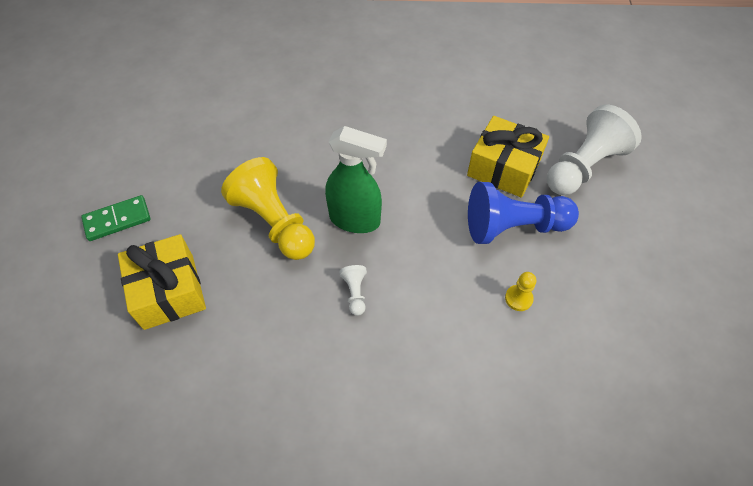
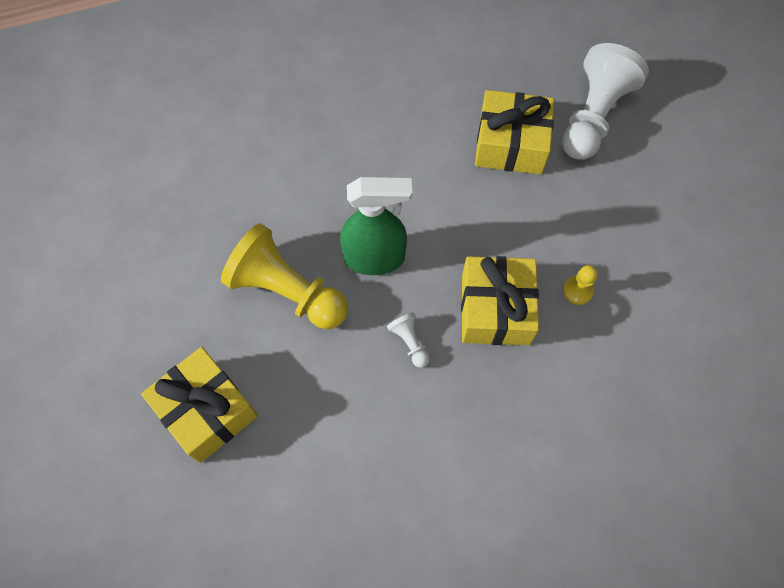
camera: 20 degrees left, 10 degrees up
(117, 220) = (103, 348): green domino -> none
(439, 290) = (495, 309): none -> yellow gift
(514, 227) = (545, 211): blue pawn -> none

